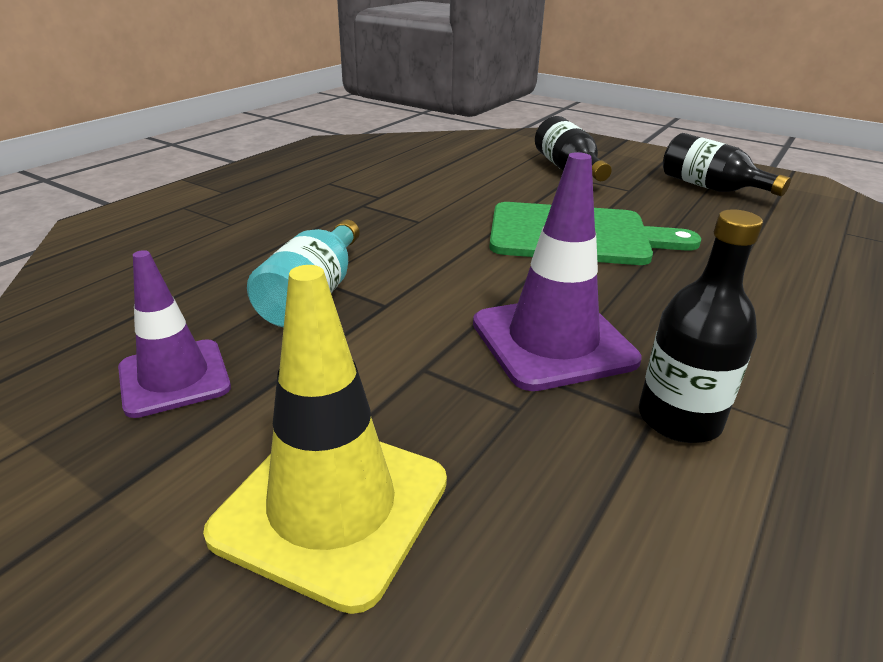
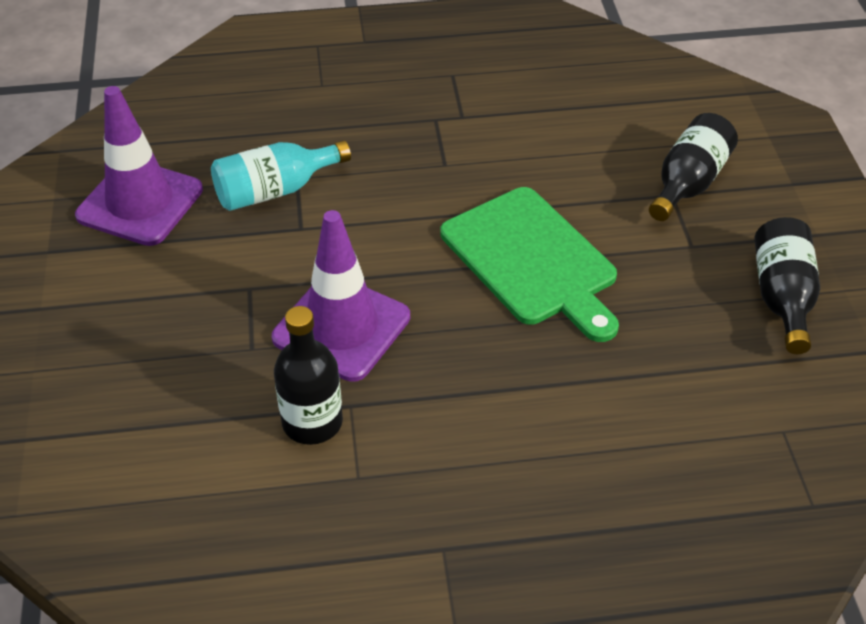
camera: 50 degrees right, 15 degrees up
(174, 378) = (140, 203): purple traffic cone -> purple traffic cone, size x1.52
(332, 507) = (108, 325): yellow traffic cone -> none

